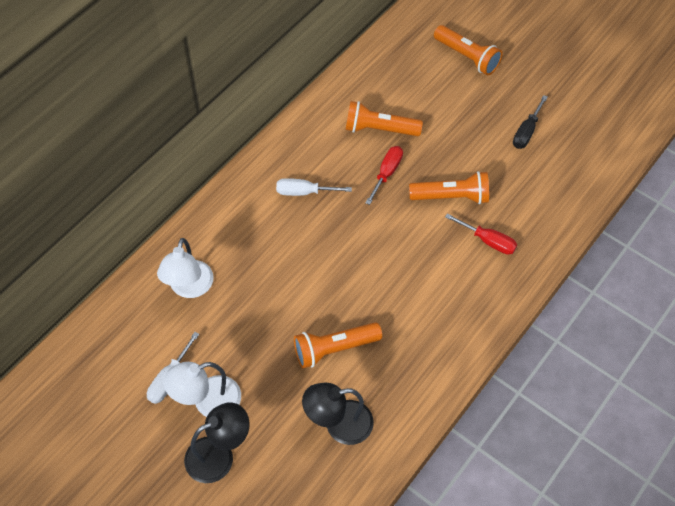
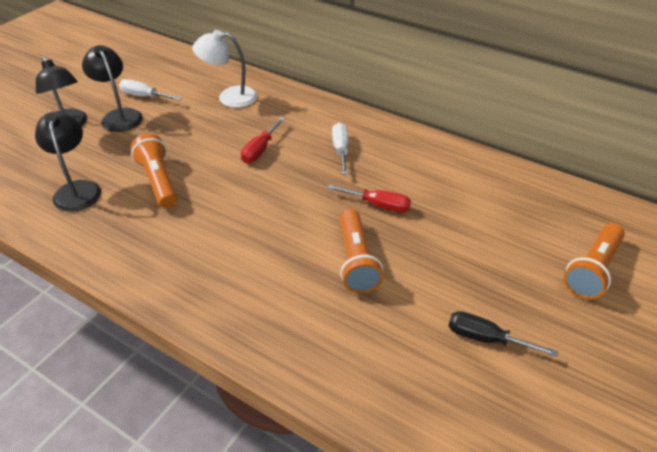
camera: 85 degrees right, 15 degrees down
(207, 401) = (119, 116): white lamp -> black lamp
(379, 129) = (439, 196): orange flashlight -> none
(488, 241) = (294, 298): red screwdriver -> red screwdriver (260, 150)

